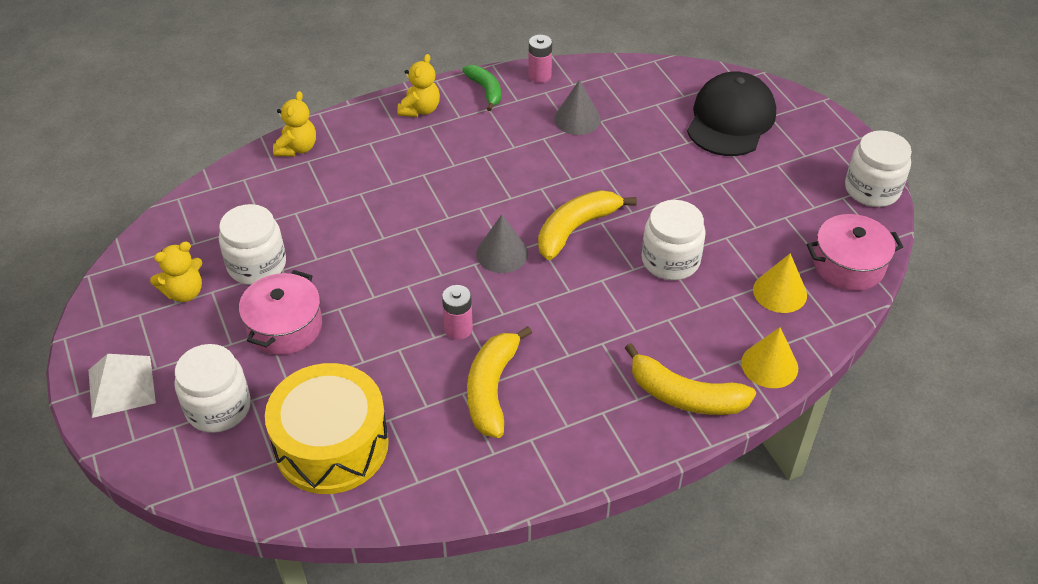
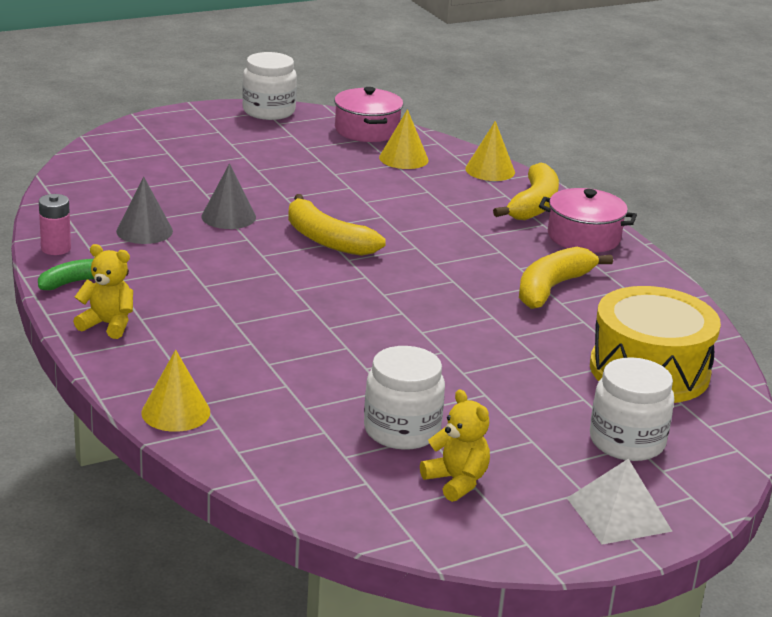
camera: 95 degrees left, 20 degrees down
(285, 327) = (498, 405): pink pot -> pink pot (584, 237)
(297, 148) = (176, 412): yellow teddy bear -> yellow cone
(458, 329) = (479, 303): pink battery -> none
(492, 389) = (552, 288): yellow banana -> yellow banana turned 120 degrees clockwise
(502, 253) = (366, 279): grey cone -> grey cone (228, 217)
(670, 260) = (368, 199): white jar -> none
(730, 119) = (158, 157): black cap -> none

